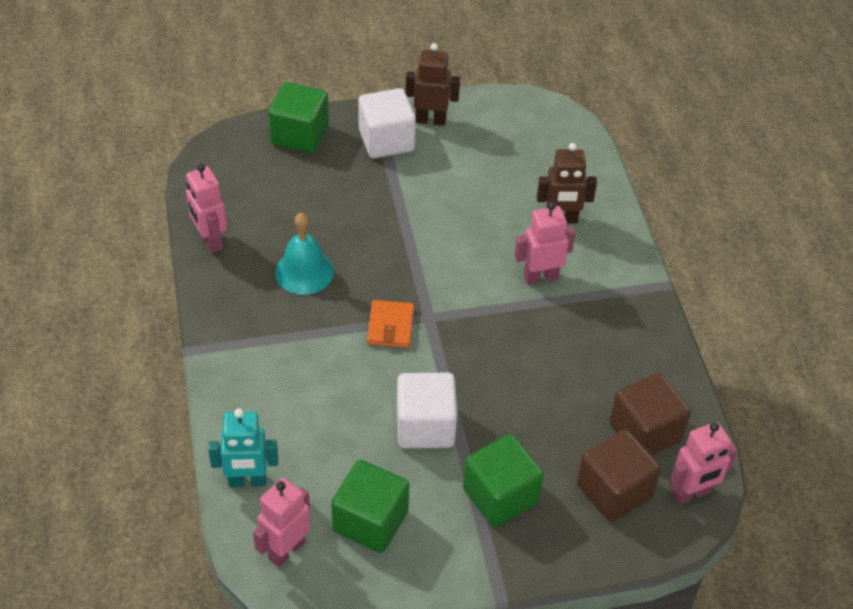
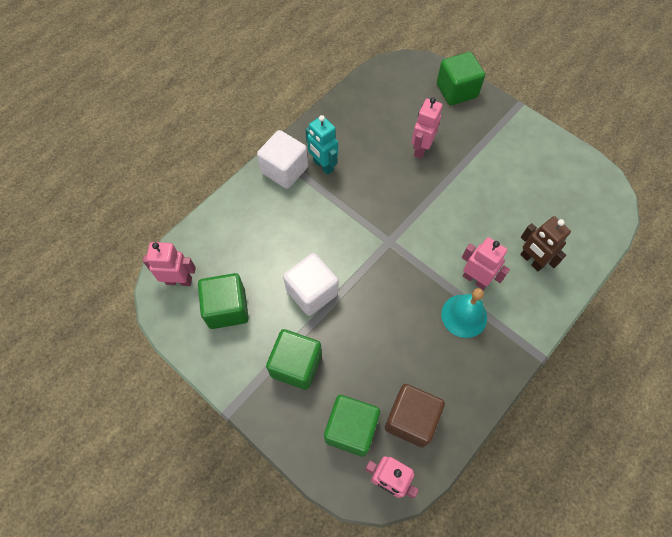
camera: 55 degrees right, 15 degrees up
(210, 240) = (345, 105): pink robot -> pink robot (421, 149)
(247, 481) = (208, 232): turquoise robot -> turquoise robot (323, 166)
(304, 272) = (364, 160): turquoise bell -> turquoise bell (464, 315)
(386, 140) = (496, 131): white cube -> white cube (284, 170)
(390, 326) = (365, 227): orange wallet -> none
(430, 120) = (535, 141): brown robot -> none
(614, 491) = (351, 429): brown cube -> green cube

